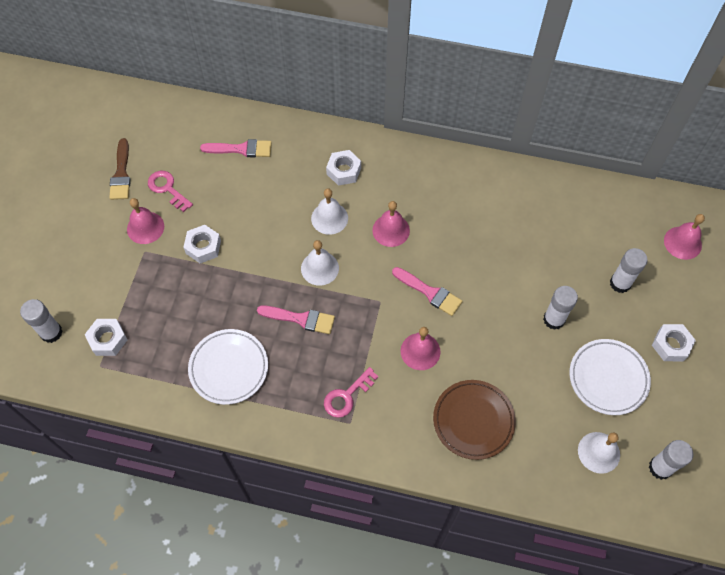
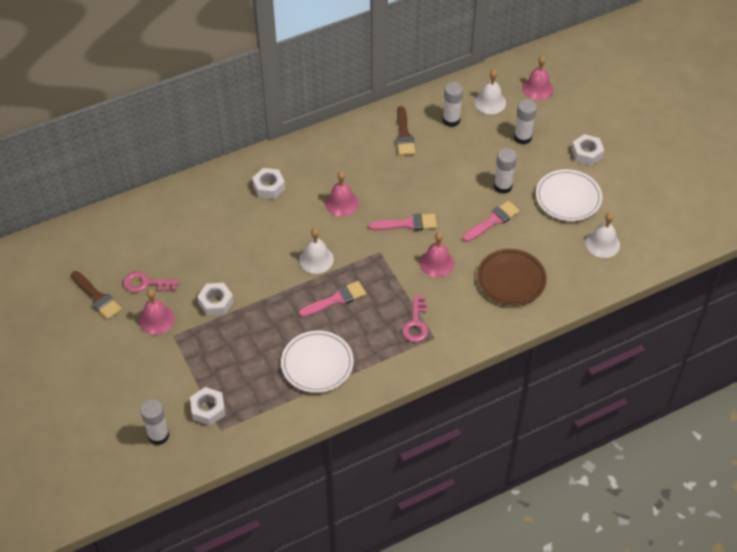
camera: 40 degrees left, 10 degrees down
(241, 149) = (176, 221): pink brush -> pink brush (493, 221)
(329, 218) = (290, 223): white bell -> white bell (490, 102)
(508, 203) = (404, 135): none -> brown brush
(660, 468) = (645, 227): white glue stick -> white glue stick (451, 120)

